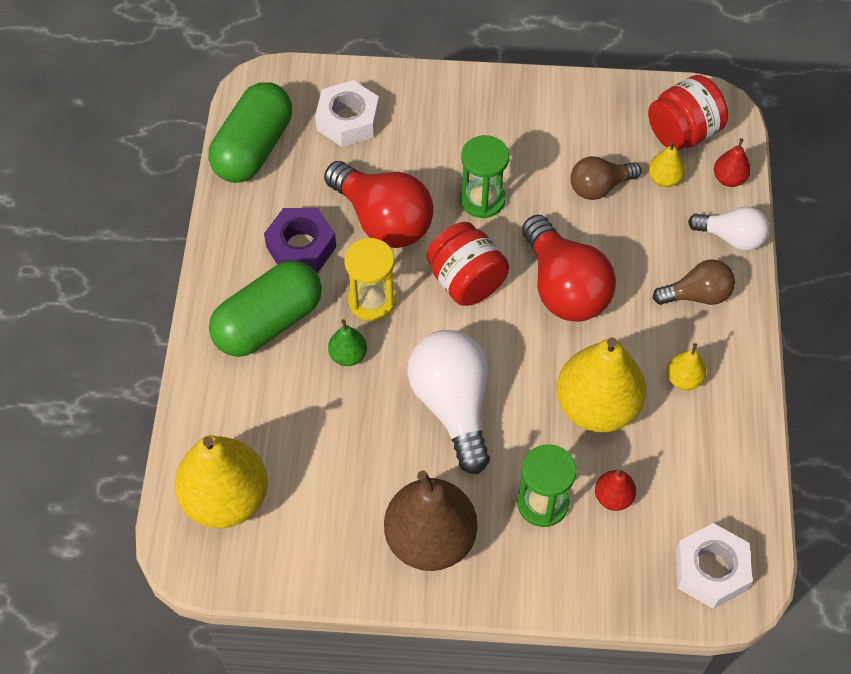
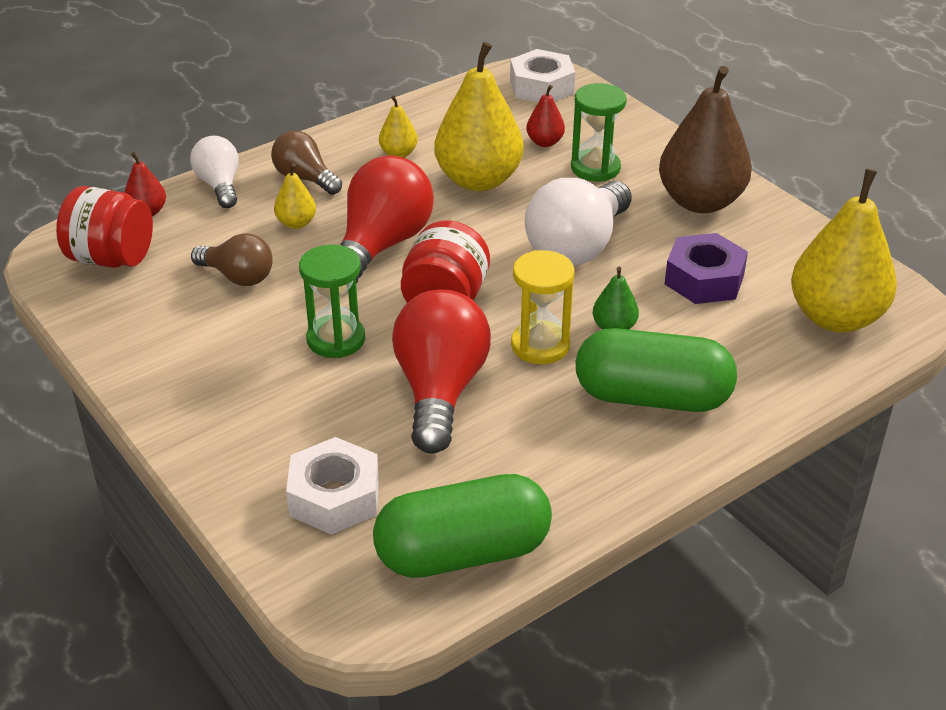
camera: 130 degrees left, 20 degrees down
(301, 247) = (542, 429): purple nut -> purple nut (704, 279)
(664, 179) = (186, 245): yellow pear -> yellow pear (296, 223)

